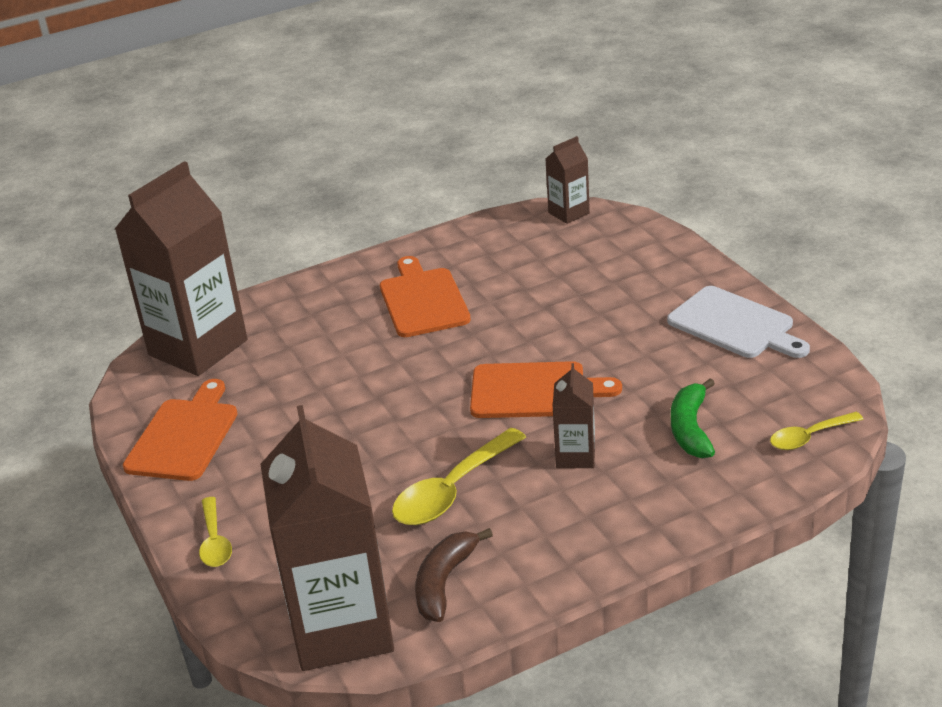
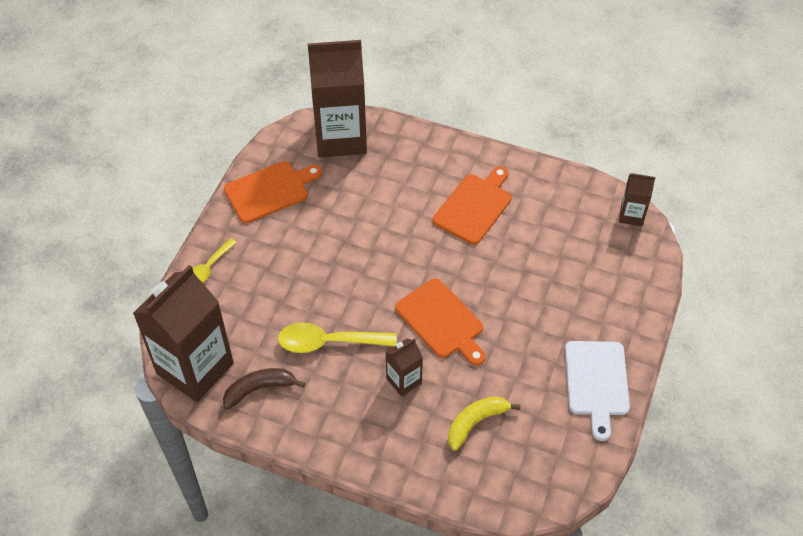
camera: 45 degrees right, 20 degrees up
(690, 429) = (476, 422): green banana -> yellow banana
(809, 437) = (521, 489): yellow spoon -> none

